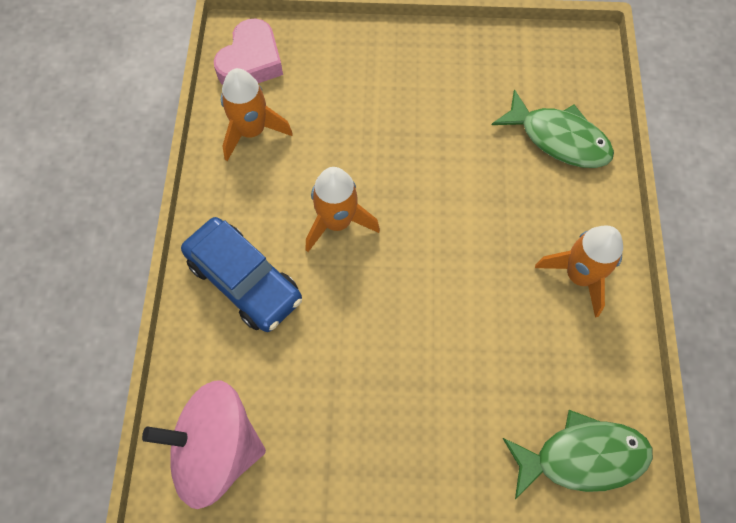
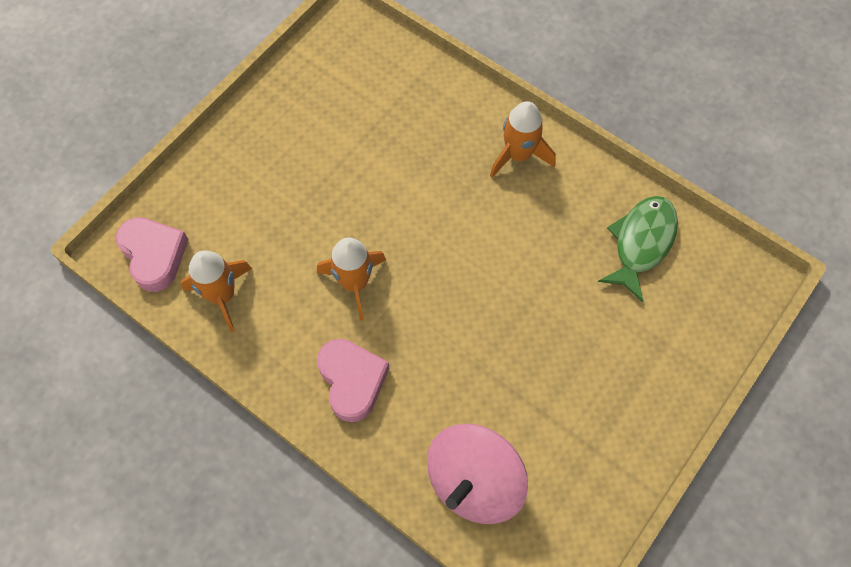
camera: 55 degrees left, 0 degrees up
(244, 281) = (352, 381): blue car -> pink heart
(559, 139) = (406, 92): green fish -> none

